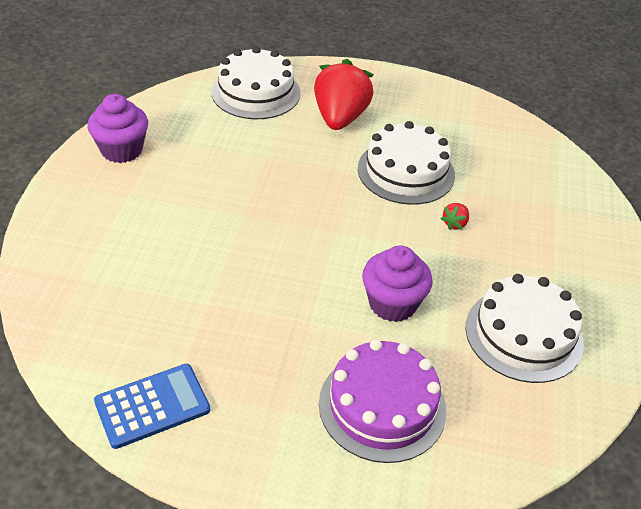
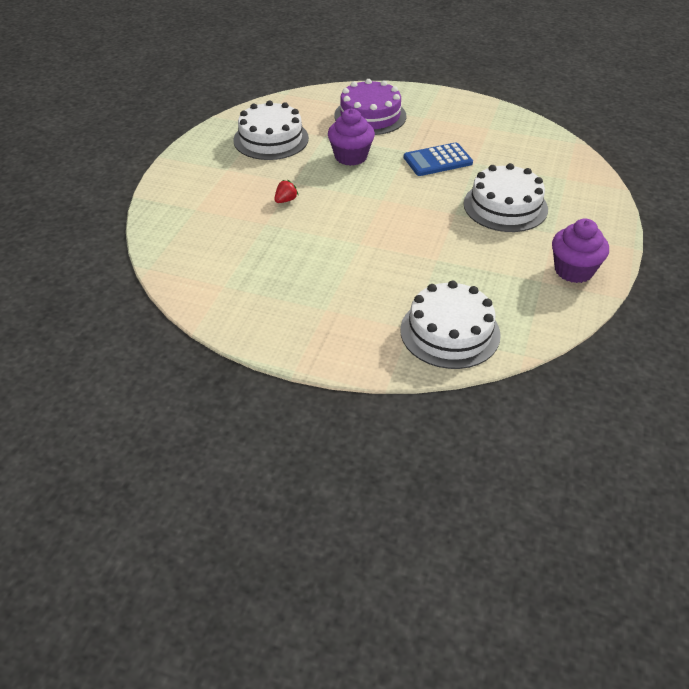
camera: 170 degrees left, 0 degrees up
(152, 406) = (499, 121): blue calculator -> blue calculator (437, 160)
(340, 118) = (361, 297): red strawberry -> none
(406, 171) = (311, 241): white cake -> white cake (505, 206)

